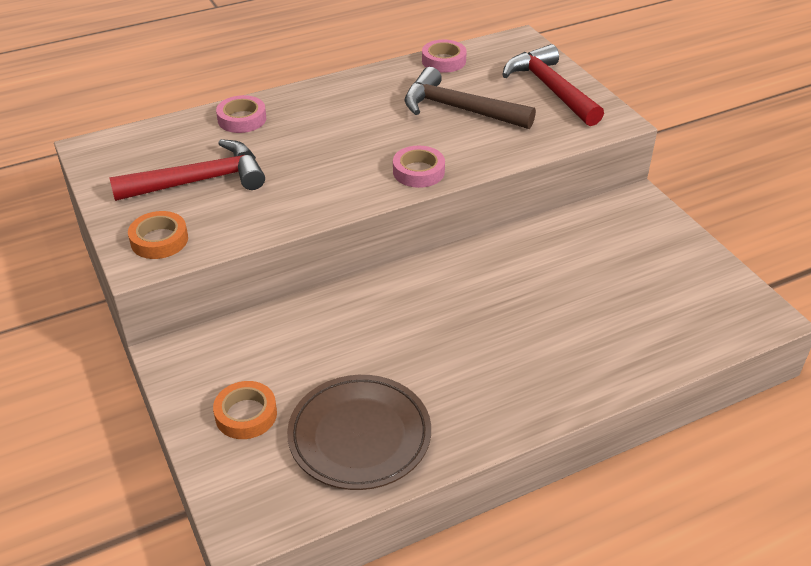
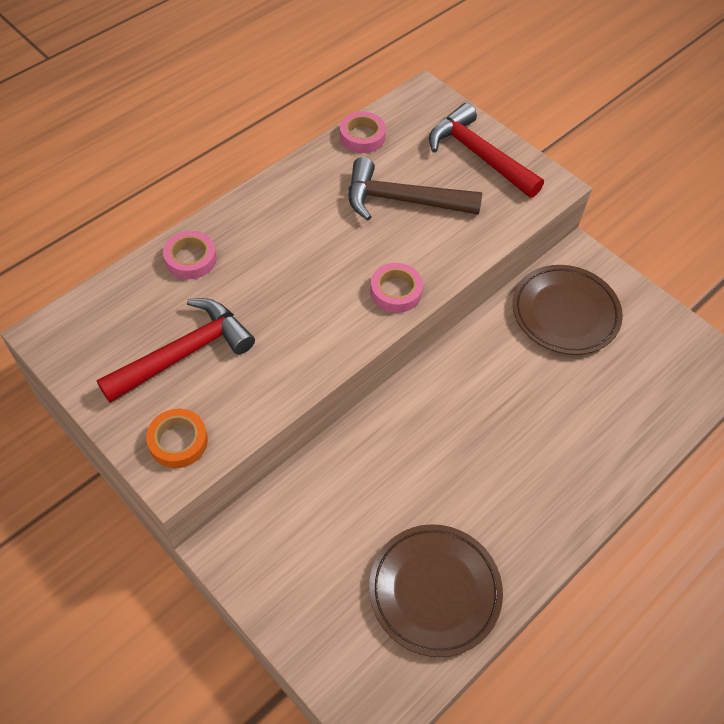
camera: 20 degrees left, 15 degrees up
(246, 414) = (323, 597): orange tape -> none
(602, 242) = (565, 313): none -> brown plate

